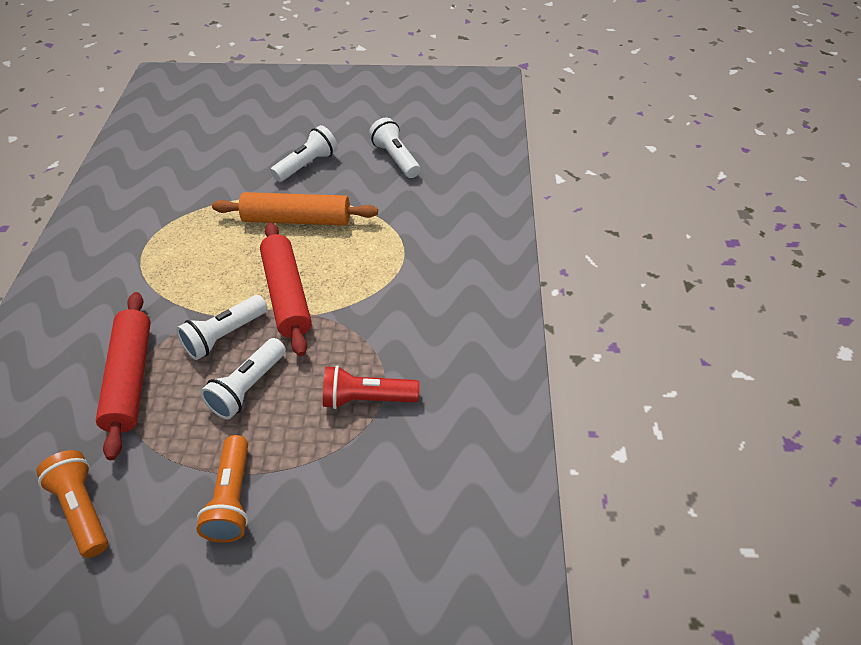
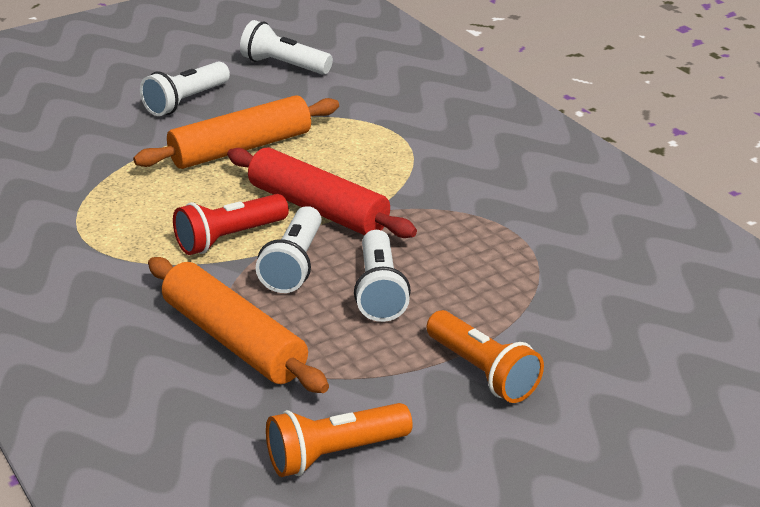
camera: 35 degrees left, 15 degrees down
(83, 509) = (334, 454): orange flashlight -> orange flashlight turned 45 degrees counterclockwise
(130, 378) = (234, 340): red rolling pin -> orange rolling pin
(307, 165) = (186, 101): white flashlight -> white flashlight turned 150 degrees counterclockwise
(367, 399) = (512, 249): red flashlight -> red flashlight (229, 238)

